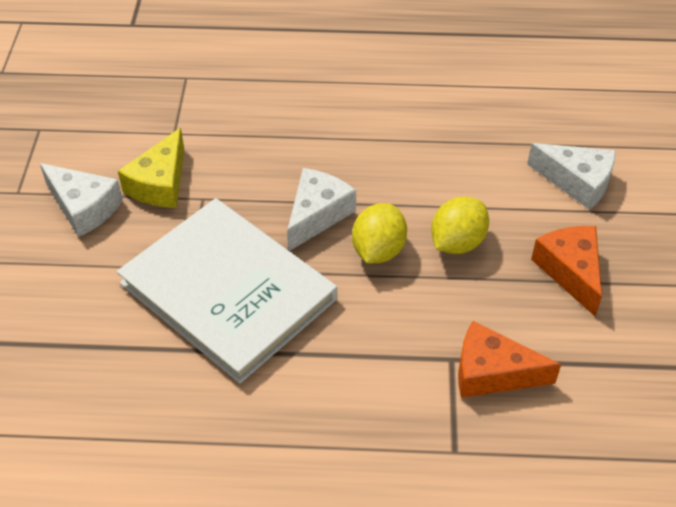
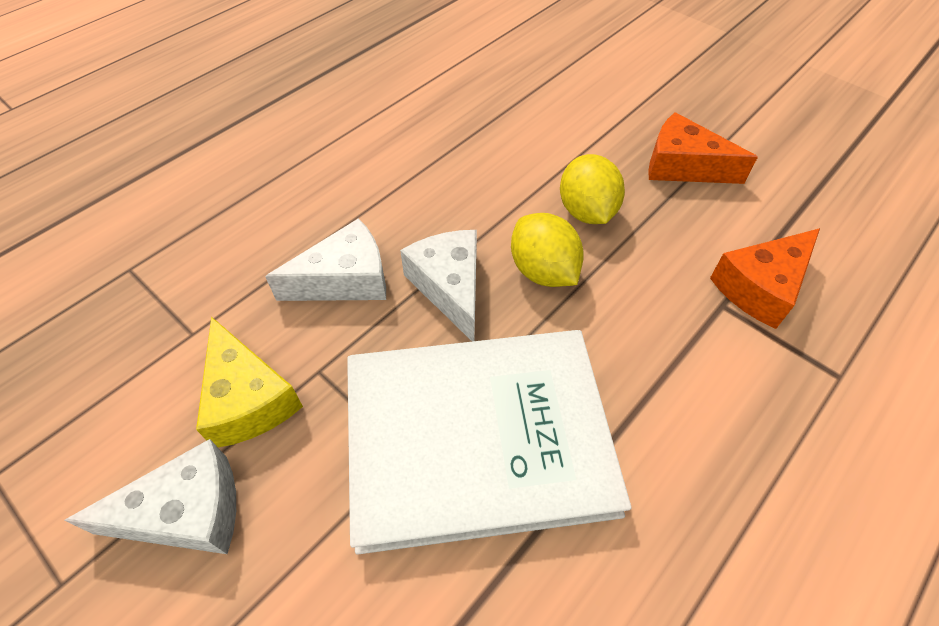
camera: 50 degrees left, 5 degrees up
(577, 182) = (590, 102): white cheese -> white cheese (345, 279)

